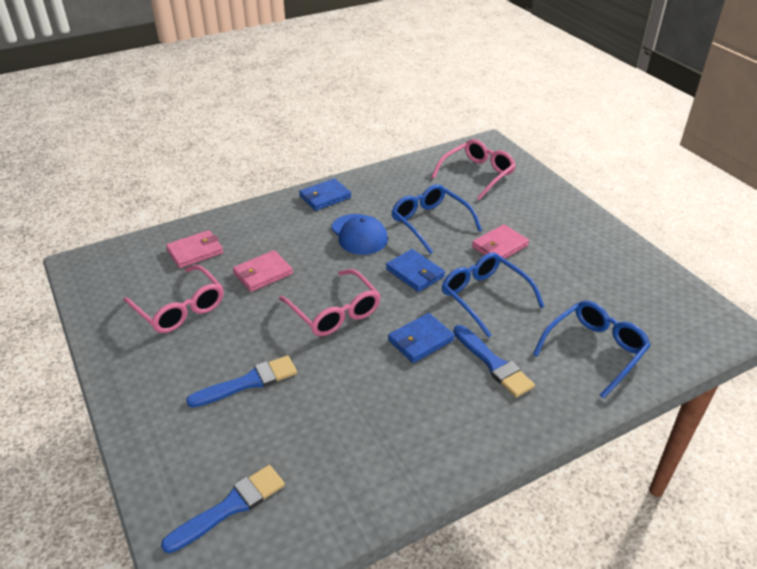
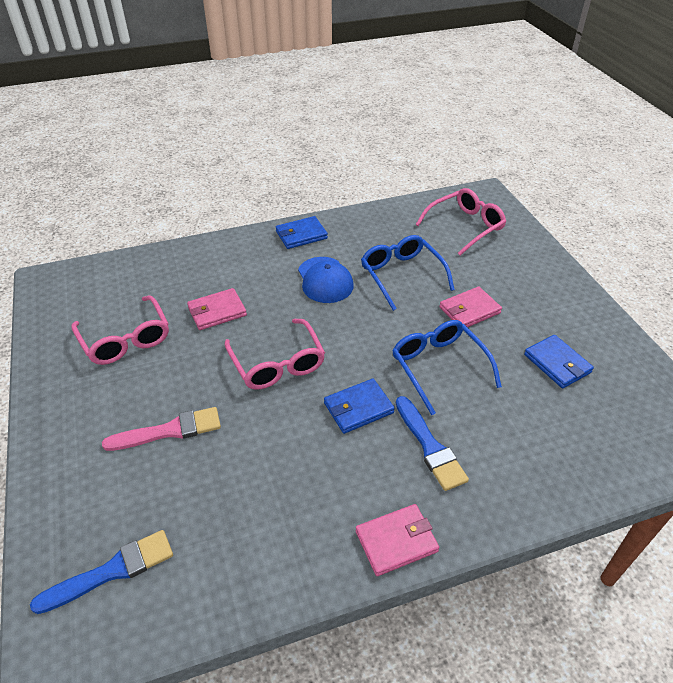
camera: 10 degrees right, 5 degrees up
(195, 251) = (158, 280): pink wallet -> pink wallet (396, 541)
(248, 382) = (169, 431): blue brush -> pink brush
(415, 273) = (372, 330): blue wallet -> blue wallet (557, 363)
(594, 351) = (546, 447): blue glasses -> none

